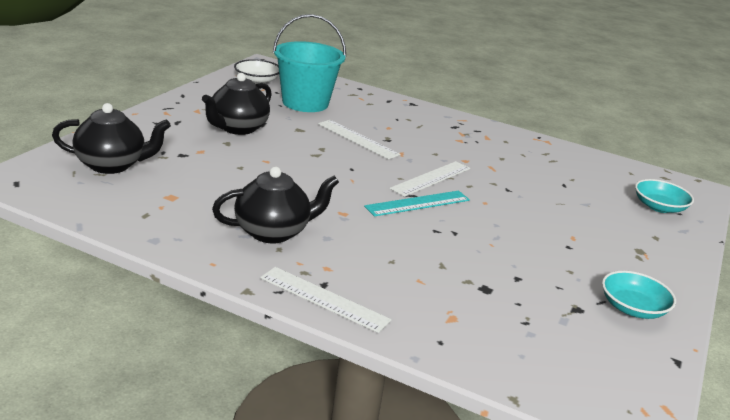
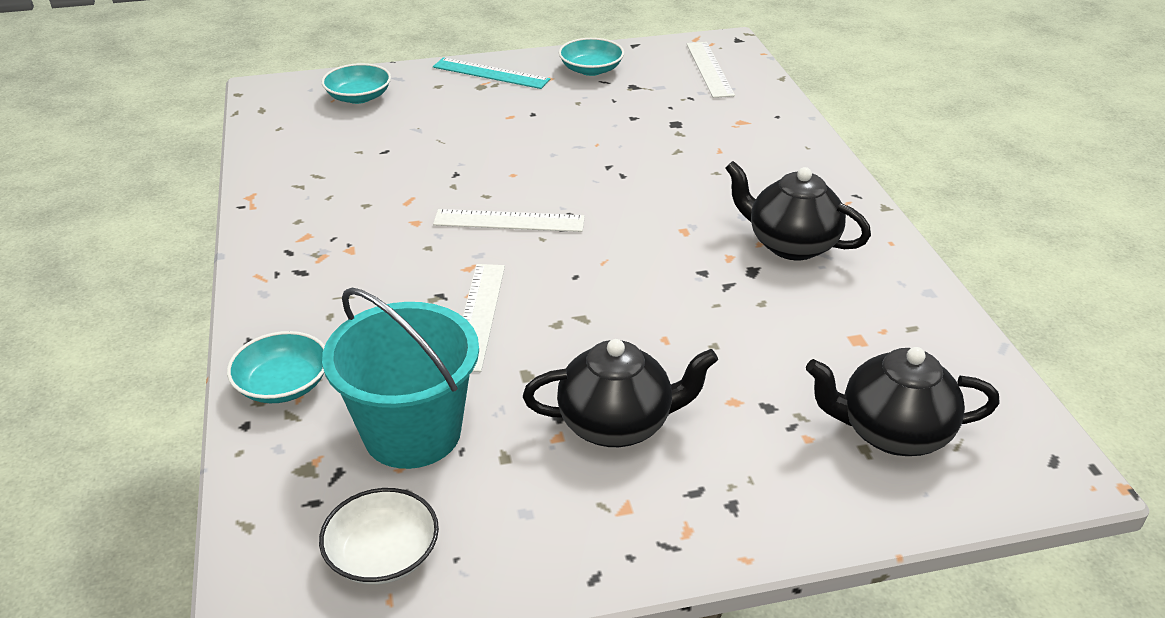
camera: 125 degrees left, 10 degrees up
(112, 165) = (891, 433): black teapot -> black teapot turned 45 degrees counterclockwise
(324, 299) = (825, 174): white ruler -> white ruler (709, 69)
(373, 99) = (283, 384): none -> turquoise bowl
(417, 203) = (585, 204): turquoise ruler -> turquoise ruler (490, 73)

